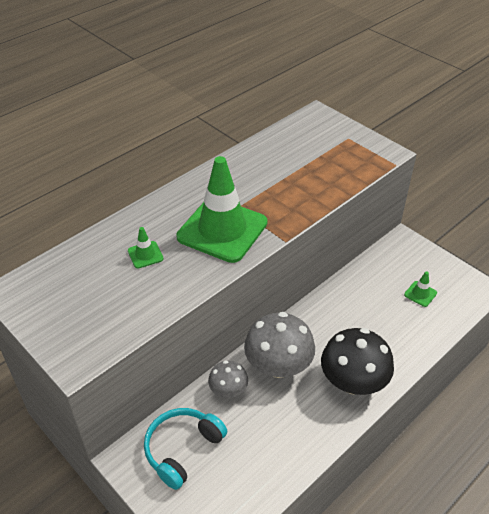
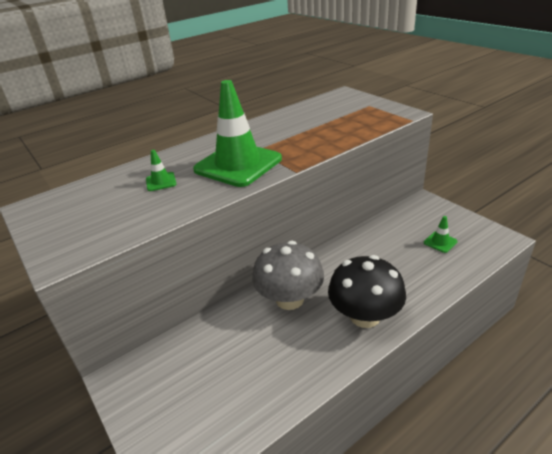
camera: 10 degrees right, 10 degrees down
(182, 449) = (176, 372): turquoise headphones -> none
(228, 390) = (235, 319): grey mushroom -> none

